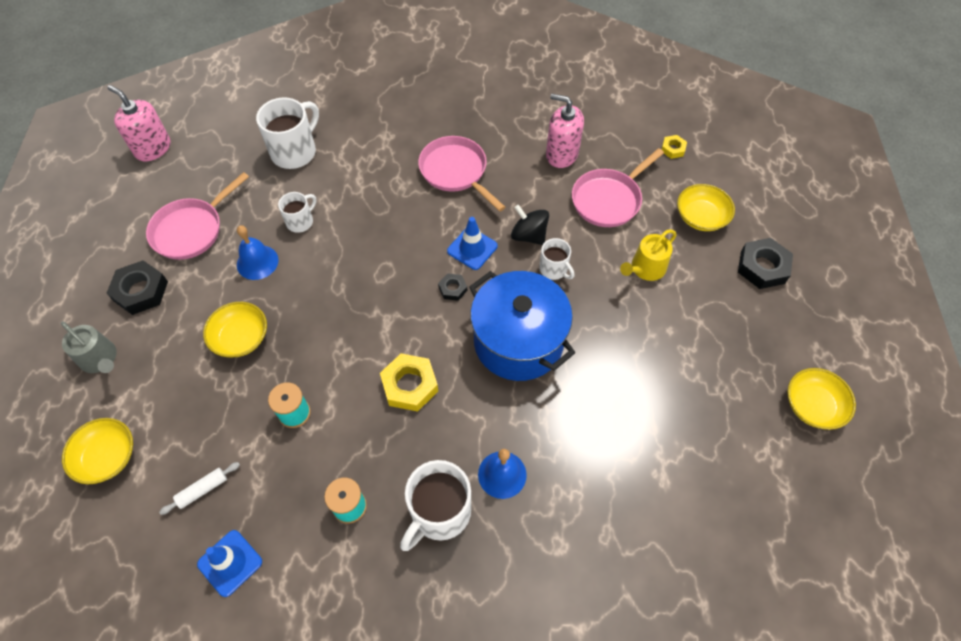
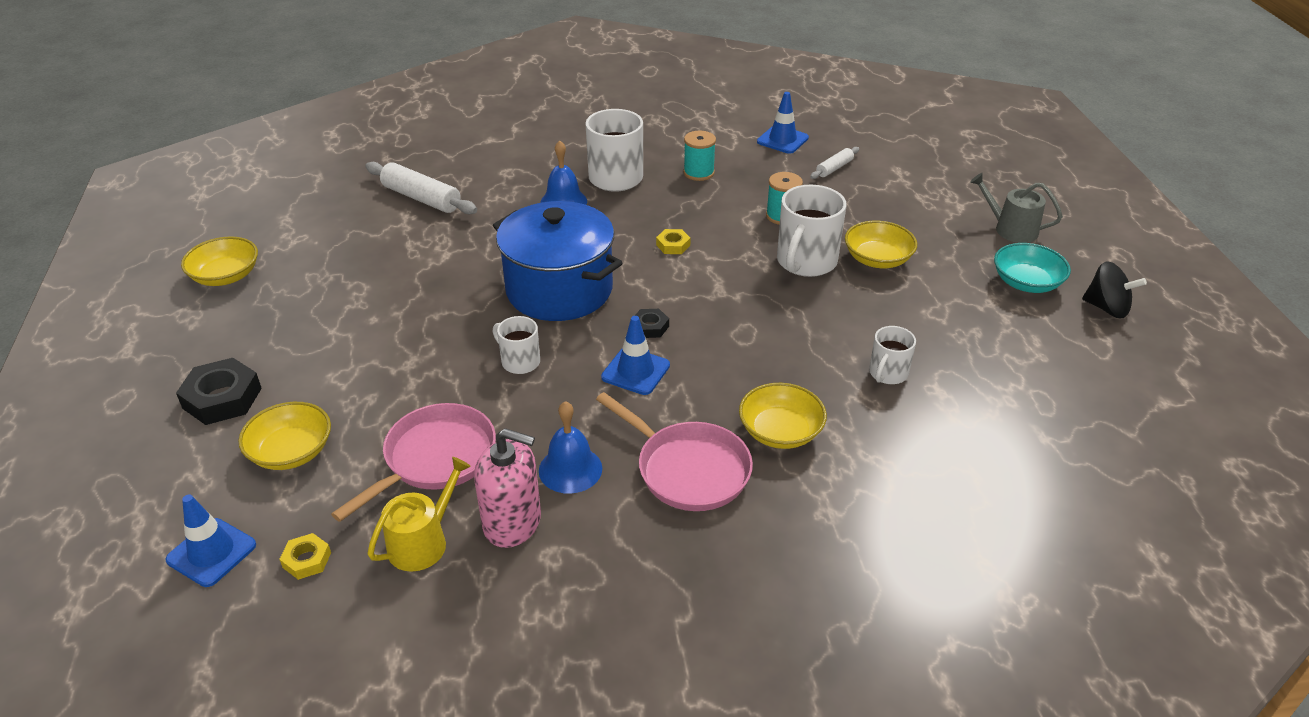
camera: 170 degrees right, 20 degrees down
(107, 457) = (936, 175): yellow bowl -> yellow bowl (780, 432)
(140, 291) = (1026, 283): black nut -> turquoise bowl
(153, 148) = (1188, 441): pink soap dispenser -> none
(192, 230) = (1025, 347): pink pan -> none
(257, 262) = (911, 324): blue bell -> blue bell (570, 469)
(295, 152) = (963, 466): white mug -> white mug (805, 262)
(410, 385) = (673, 245): yellow nut -> yellow nut, size x0.54
(529, 235) = (558, 396): black spinning top -> black spinning top (1107, 308)
(645, 268) = (392, 377): yellow watering can -> yellow watering can (423, 542)
(651, 507) = (421, 198): none -> white rolling pin
(727, 160) = (211, 552): none -> blue traffic cone

